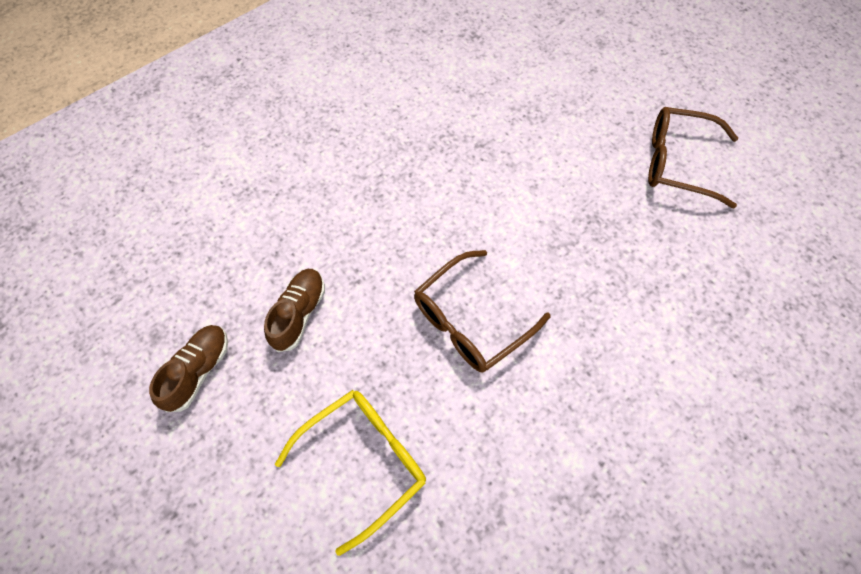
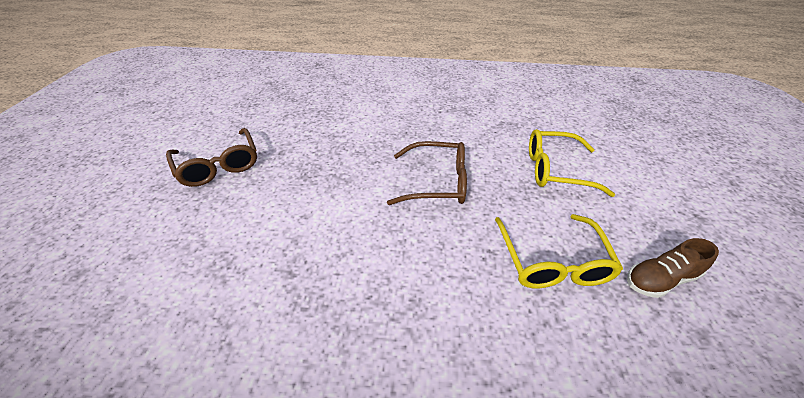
camera: 135 degrees left, 20 degrees down
(299, 313) = (552, 261): brown shoe -> yellow glasses

